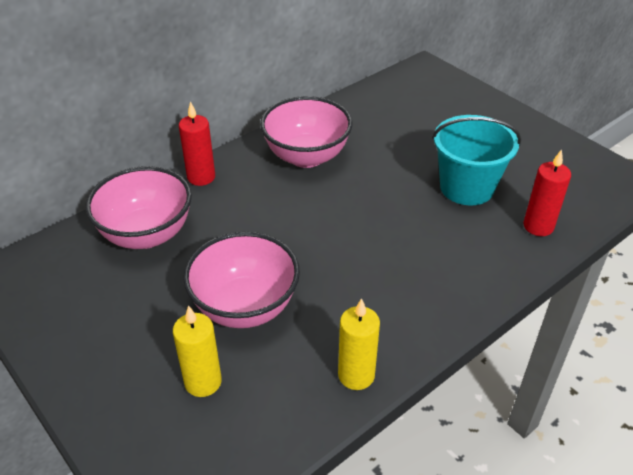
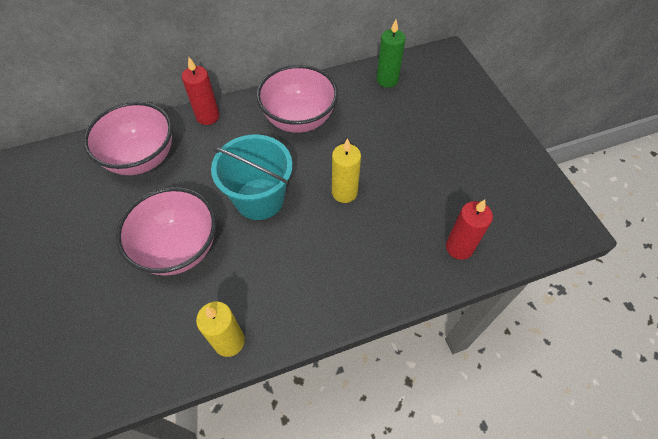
camera: 20 degrees right, 15 degrees up
(203, 382) = (115, 305): yellow candle -> yellow candle (344, 192)
(378, 102) = (387, 80): none -> green candle
(466, 187) = (417, 188): turquoise bucket -> turquoise bucket (259, 199)

